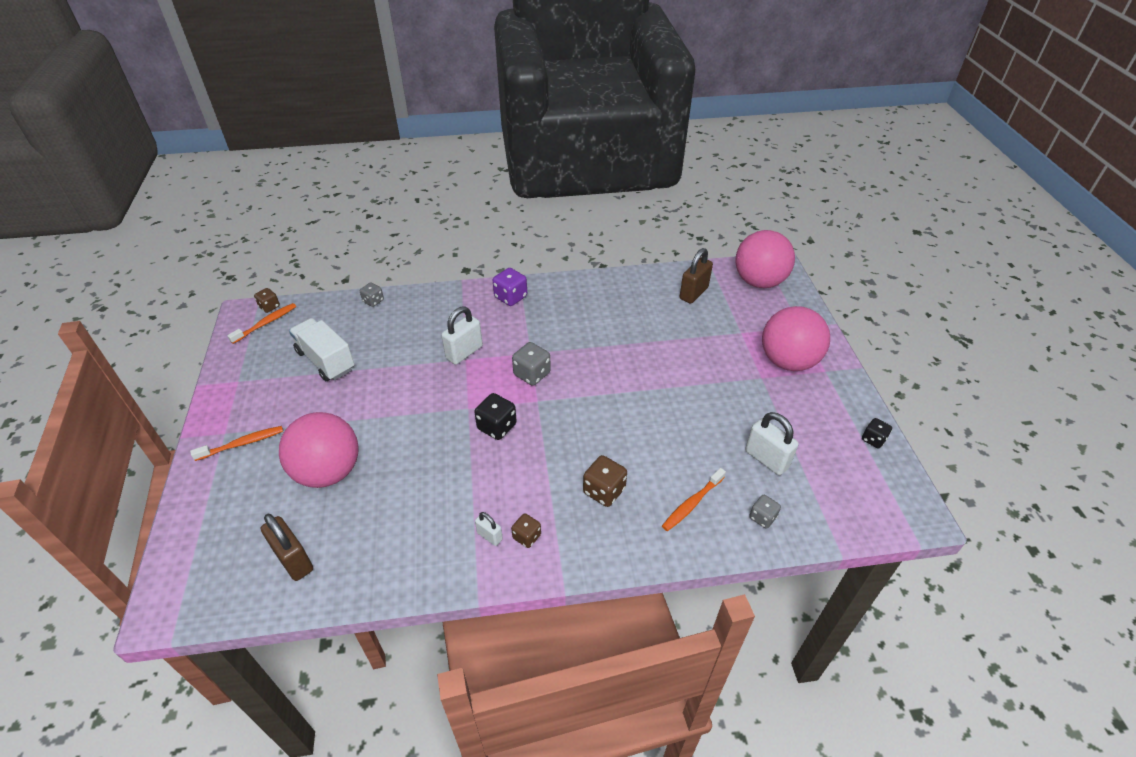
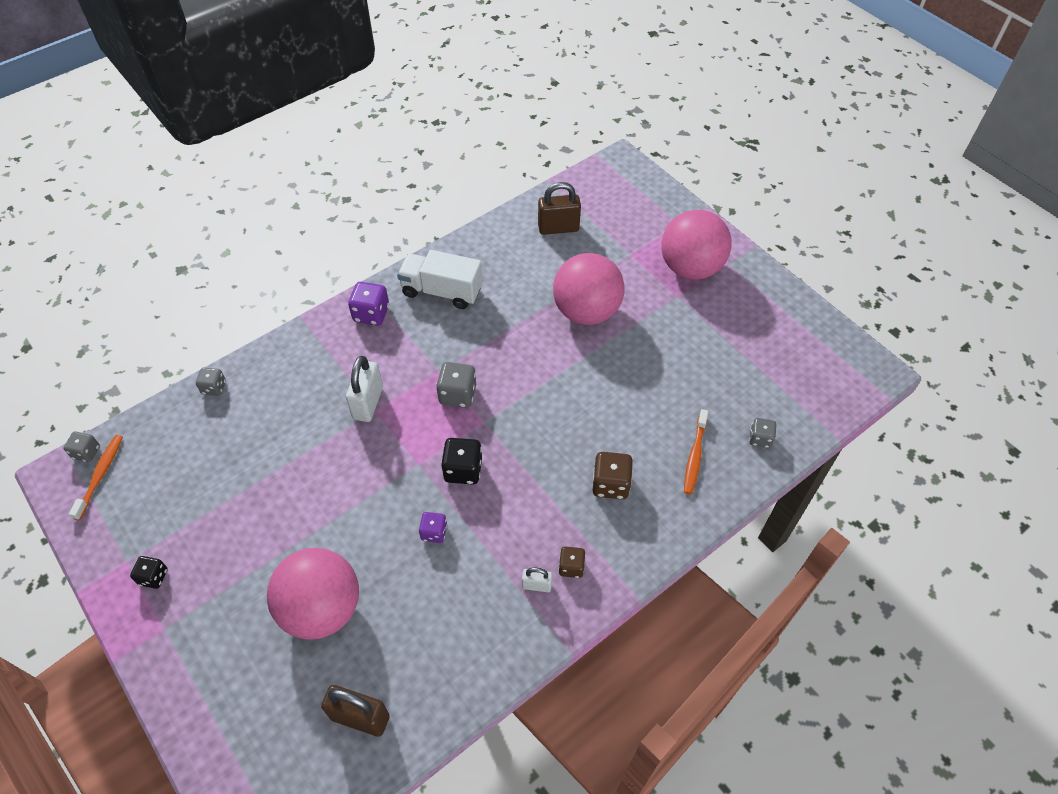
camera: 30 degrees left, 10 degrees up
(242, 443) = (196, 629): orange toothbrush -> none
(269, 307) = (86, 452): brown dice -> grey dice
(326, 360) = (215, 486): white truck -> white truck (442, 291)
(443, 459) = (434, 532): none -> purple dice
(693, 293) = (558, 228): brown padlock -> brown padlock turned 75 degrees clockwise
(759, 282) = (612, 188): pink ball -> pink ball (586, 311)
(766, 459) = (730, 379): white padlock -> none
(873, 439) = (805, 316): black dice -> black dice (153, 577)

